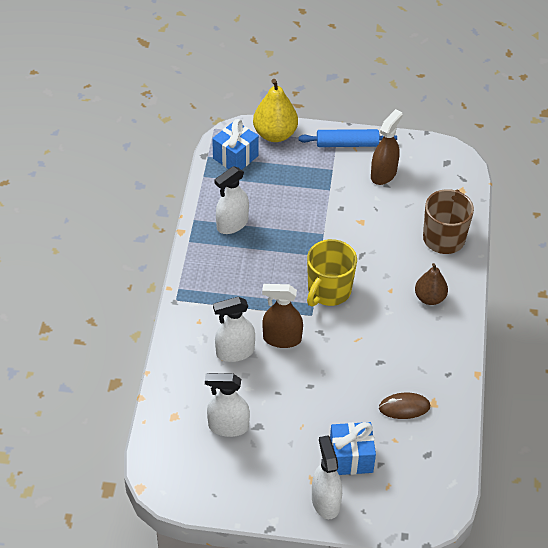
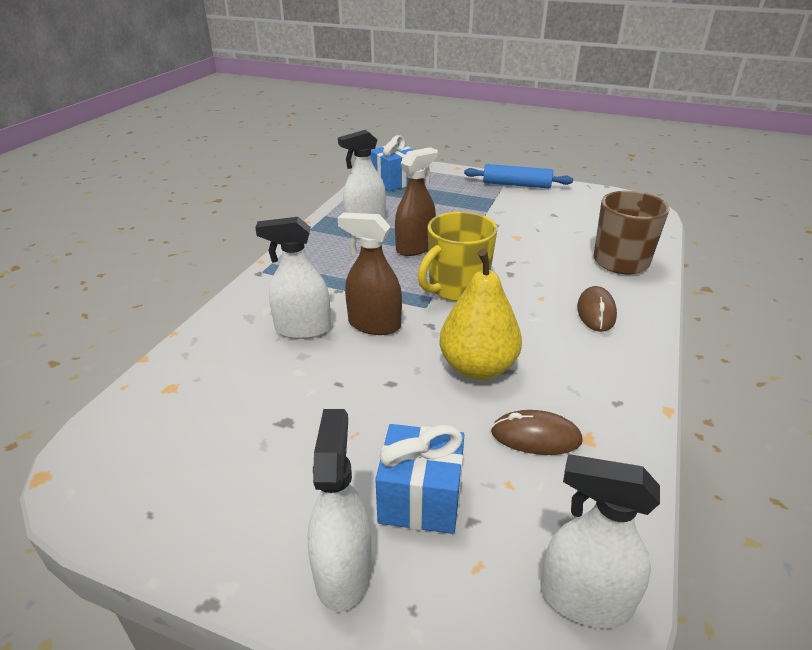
camera: 15 degrees right, 15 degrees down
(228, 426) = (239, 414): white spray bottle -> white spray bottle (584, 599)
(275, 134) = (442, 172): yellow pear -> yellow pear (477, 367)
(383, 174) = (552, 207): brown spray bottle -> brown spray bottle (415, 247)
(429, 298) = (596, 312): brown pear -> brown mouse

